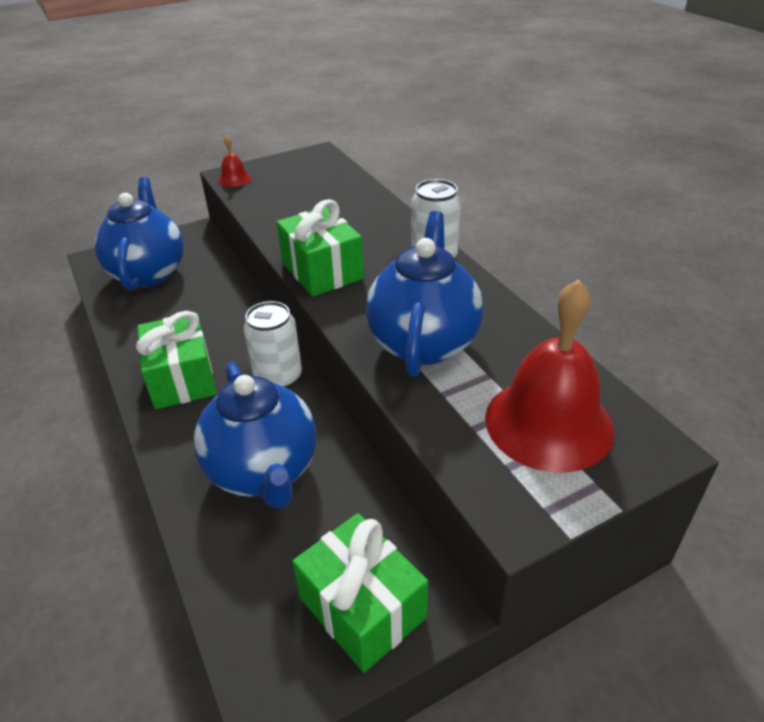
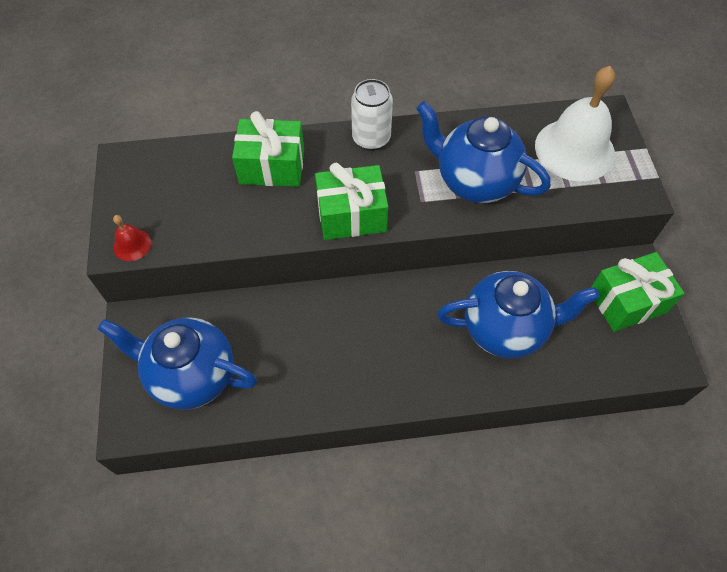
camera: 70 degrees left, 20 degrees up
(182, 378) = (378, 368): green gift -> green gift (272, 166)
(278, 377) = (408, 297): white can -> none
(548, 423) = (574, 149): red bell -> white bell

